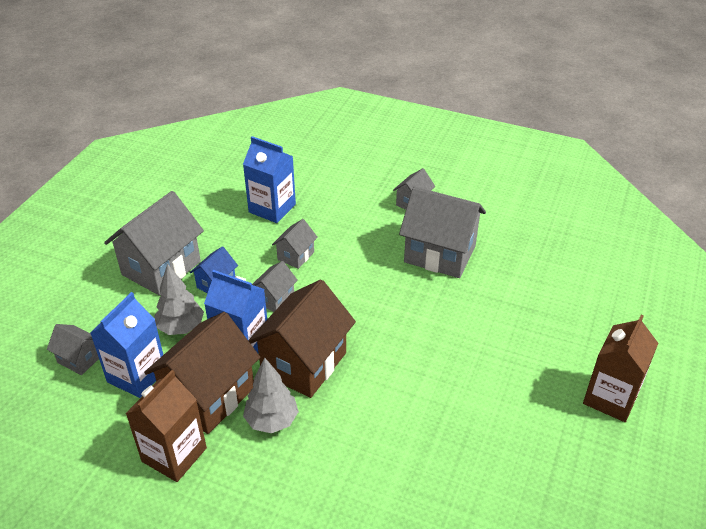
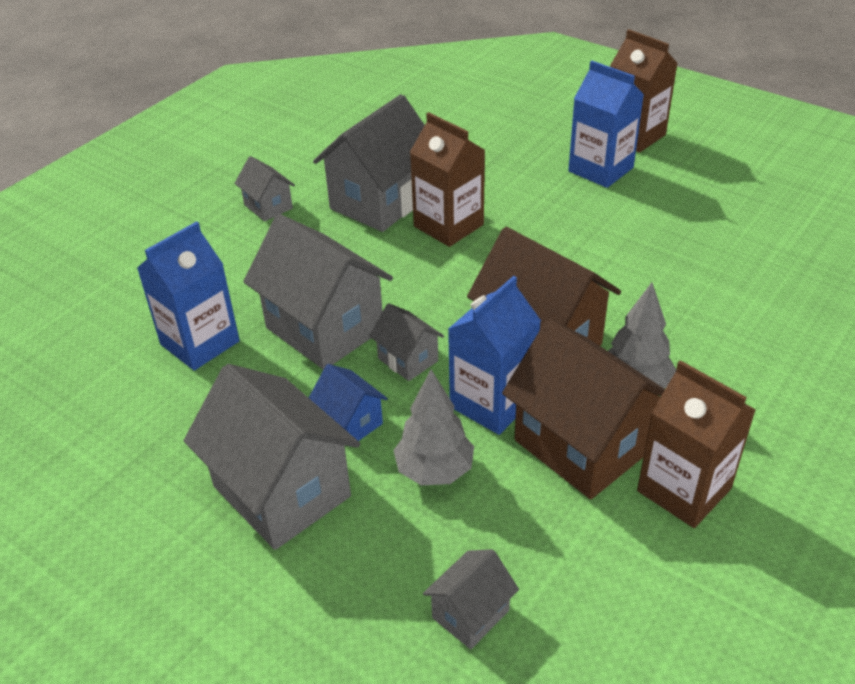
camera: 75 degrees left, 0 degrees up
(137, 375) = (524, 531): blue carton -> blue carton (600, 169)
(295, 256) = (324, 329): grey house -> grey house, size x2.03
(424, 295) = (448, 225): none -> brown carton

